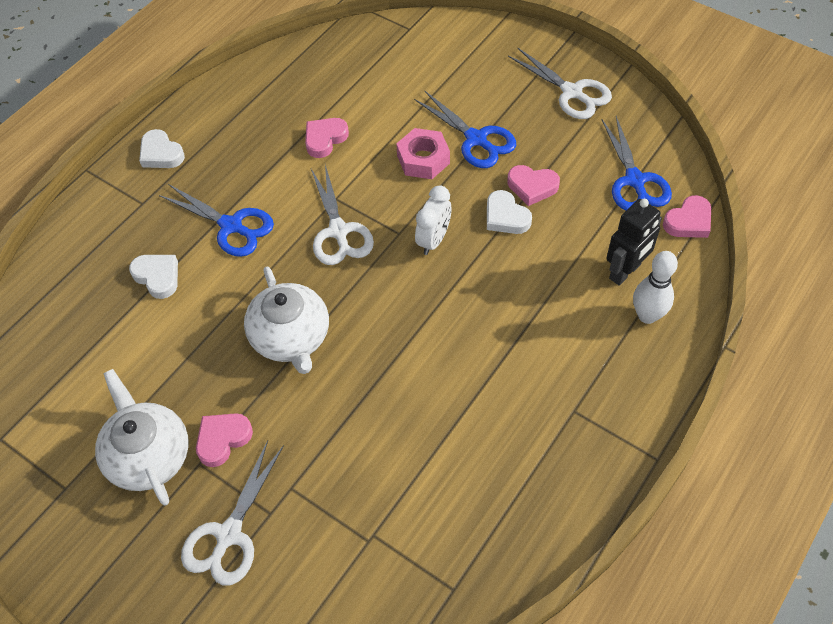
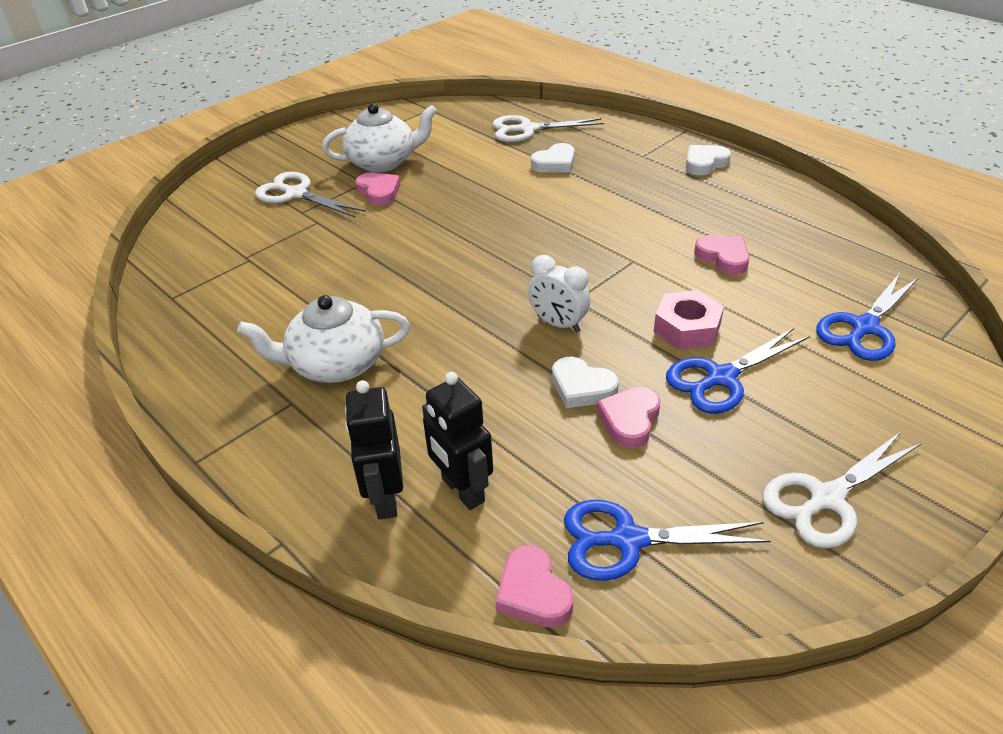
camera: 100 degrees right, 15 degrees down
(232, 226) = (605, 199): blue scissors -> blue scissors (864, 328)
(291, 337) = (464, 227): white teapot -> white teapot (335, 364)
(339, 232) = (584, 260): white scissors -> white scissors (527, 129)
(505, 217) = (582, 387): white heart -> white heart turned 120 degrees counterclockwise
(647, 315) = (385, 498): white bowling pin -> black robot

